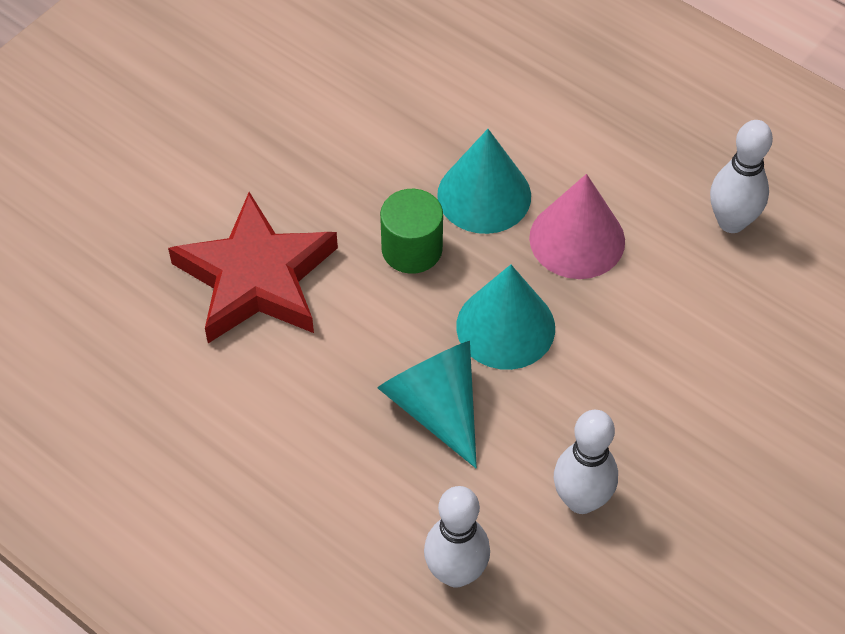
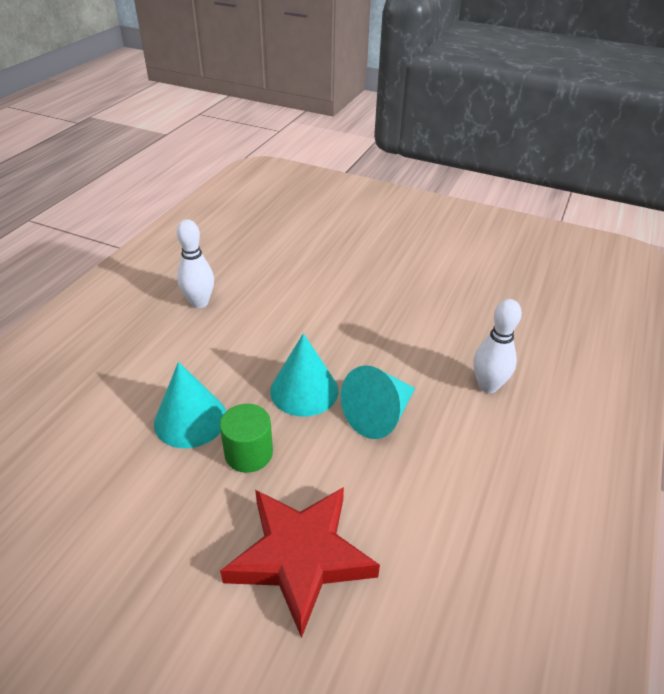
camera: 105 degrees left, 15 degrees down
(577, 239) = (224, 366): pink cone -> none
(581, 500) = (413, 341): white bowling pin -> none

